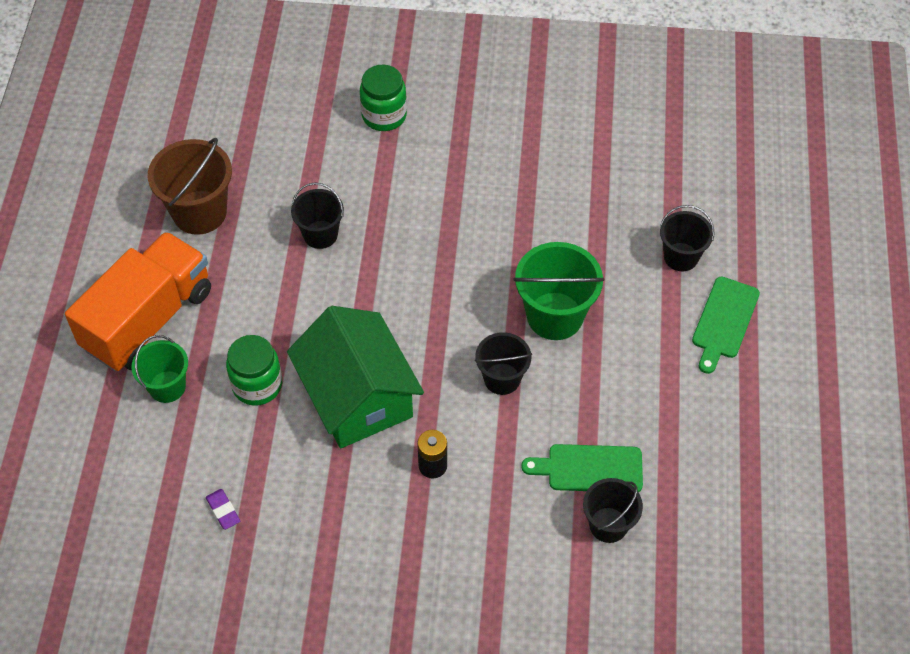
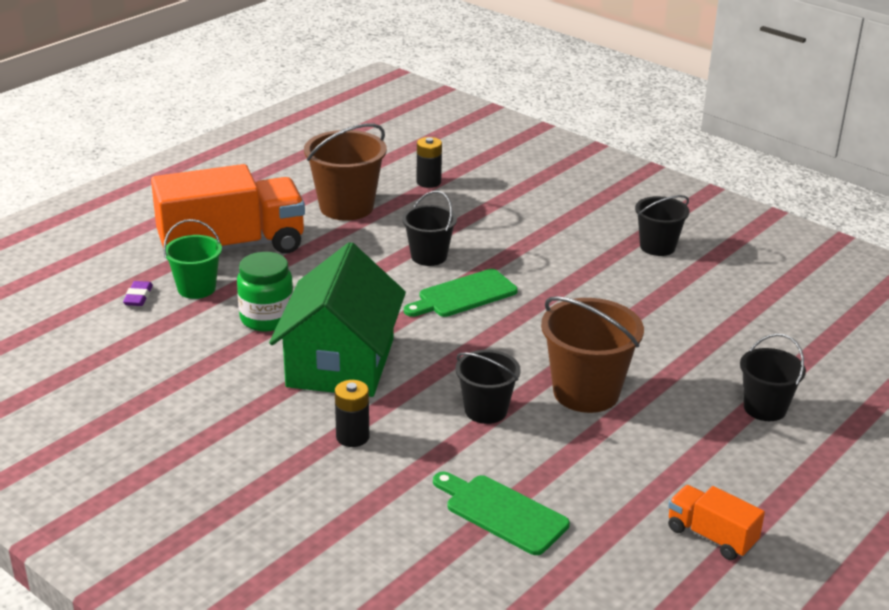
camera: 35 degrees right, 25 degrees down
(223, 511) = (143, 379): purple eraser -> purple eraser (138, 297)
(240, 139) = (428, 182): none -> black battery
(384, 115) = (566, 212): green jar -> none
(554, 316) = (586, 392): green bucket -> brown bucket
(608, 525) = (474, 563): black bucket -> black bucket (657, 246)
(724, 321) = (766, 473): green cutting board -> green cutting board (463, 295)
(730, 402) = (711, 536): none -> orange truck

